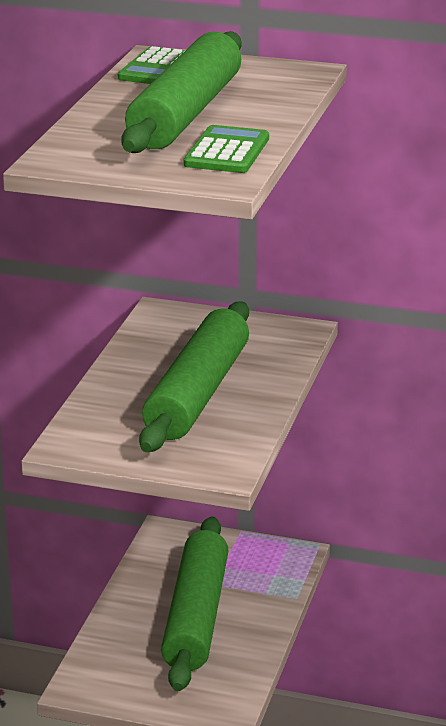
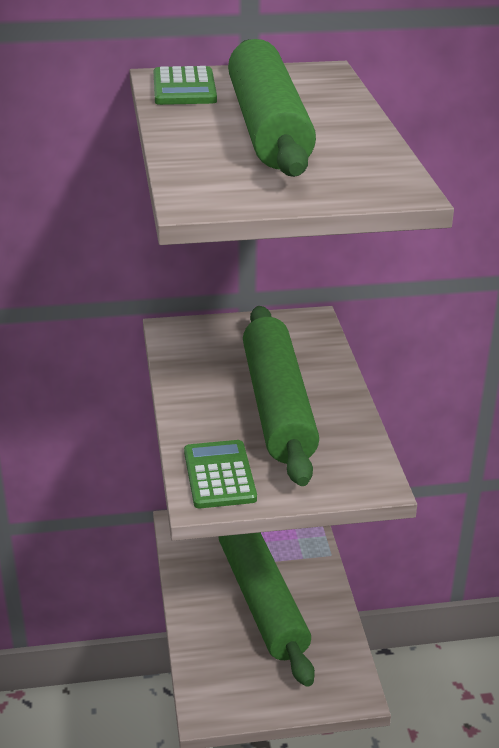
camera: 25 degrees left, 5 degrees up
(227, 152) = (359, 159): green calculator -> green calculator (219, 475)

